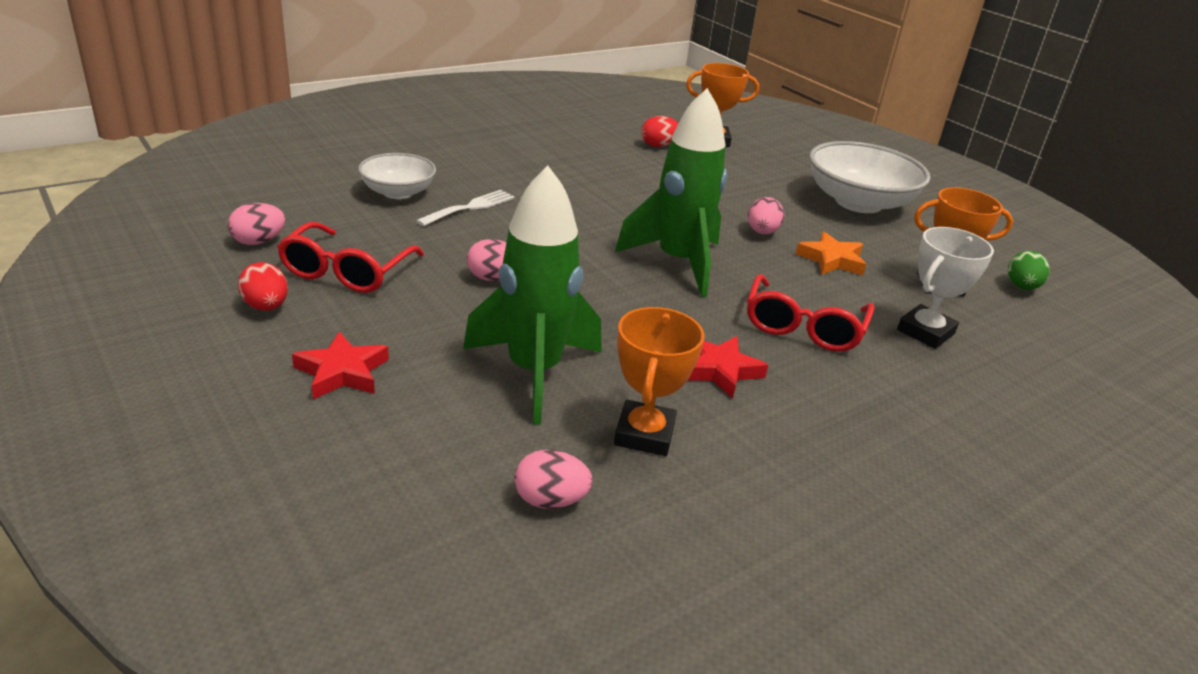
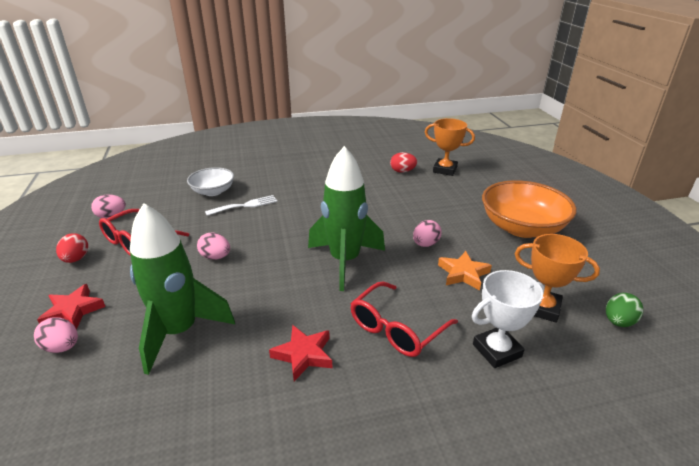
camera: 25 degrees right, 0 degrees up
(550, 500) = (100, 440): pink egg -> pink egg (62, 347)
(644, 434) = (207, 399): orange trophy -> none
(858, 202) = (521, 228): white bowl -> orange bowl

